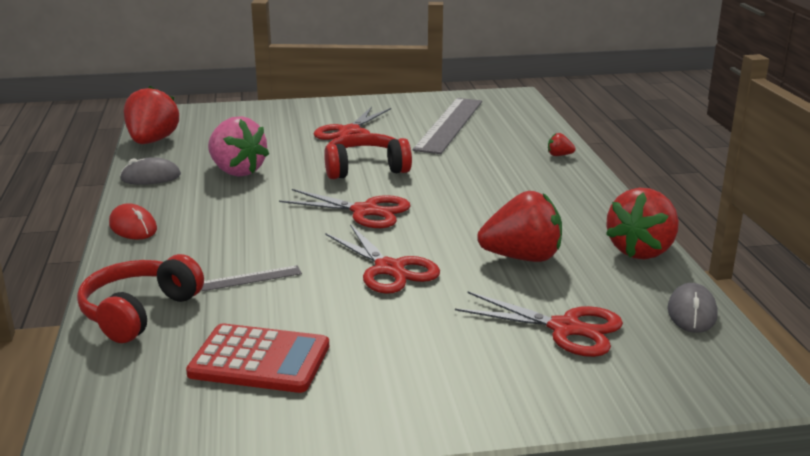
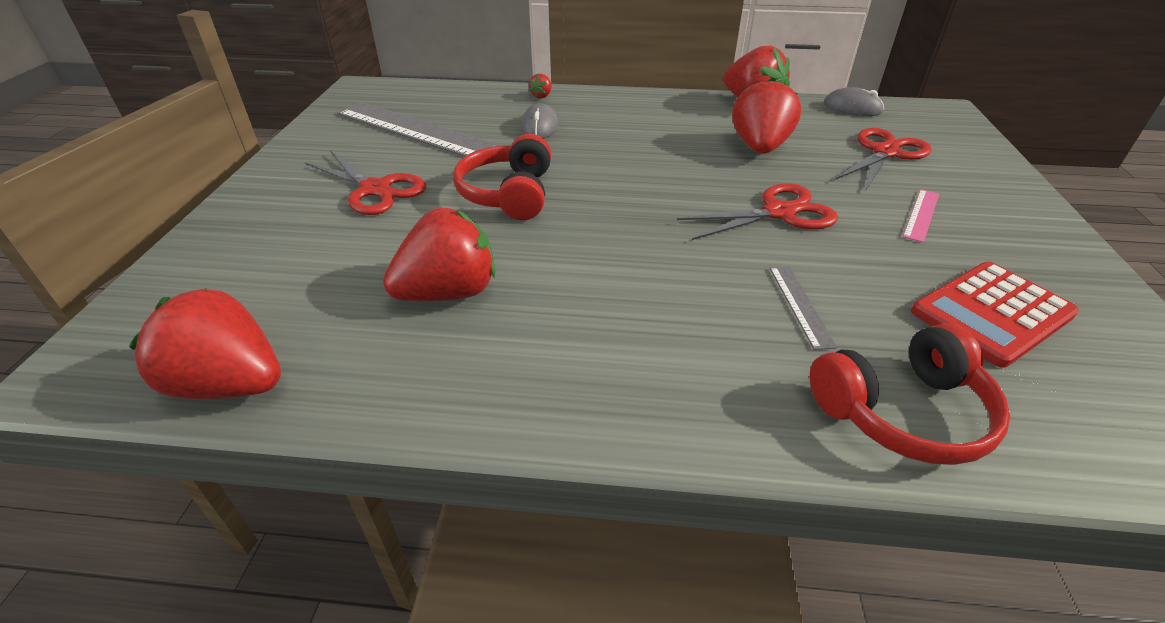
camera: 75 degrees left, 15 degrees up
(133, 227) = (617, 416): red mouse -> none
(138, 312) = (903, 412): red headphones -> red headphones turned 60 degrees counterclockwise
(150, 177) = (411, 390): grey mouse -> grey mouse (539, 126)
(237, 171) = (449, 292): pink strawberry -> red strawberry
(259, 360) = (991, 313): red calculator -> red calculator turned 150 degrees counterclockwise
(365, 211) = (632, 209): red scissors -> none
(423, 340) = (921, 215): none -> pink ruler

